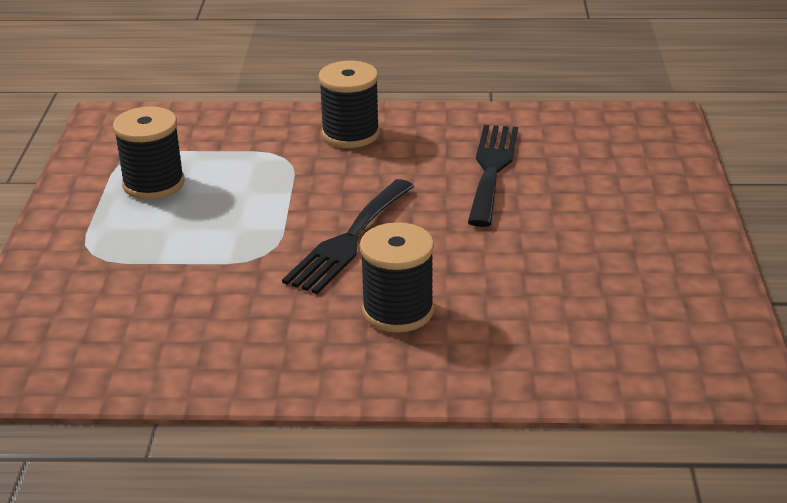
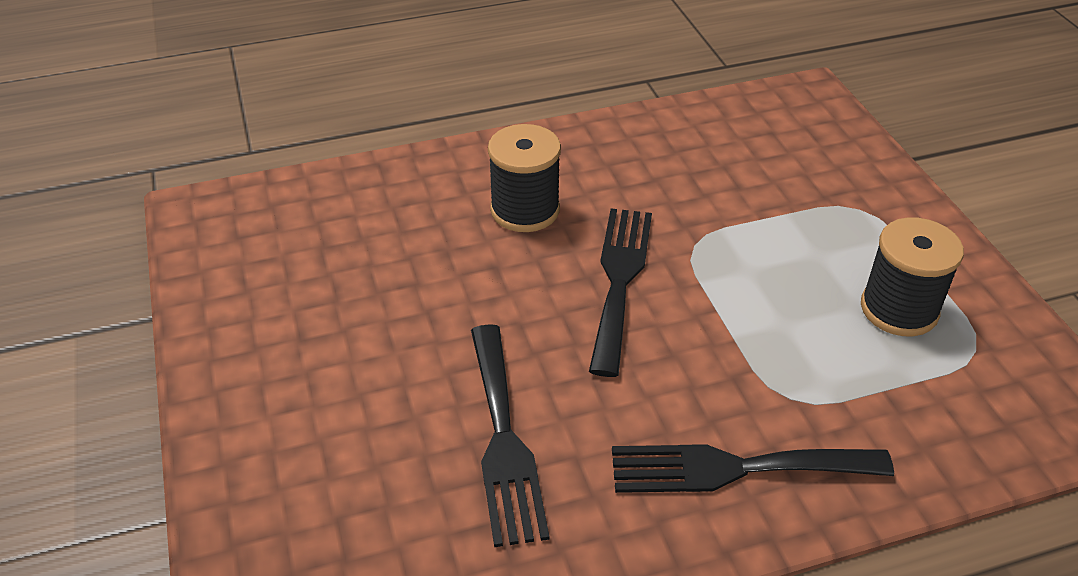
camera: 160 degrees right, 10 degrees up
(350, 134) = (735, 468): black spool -> black fork

